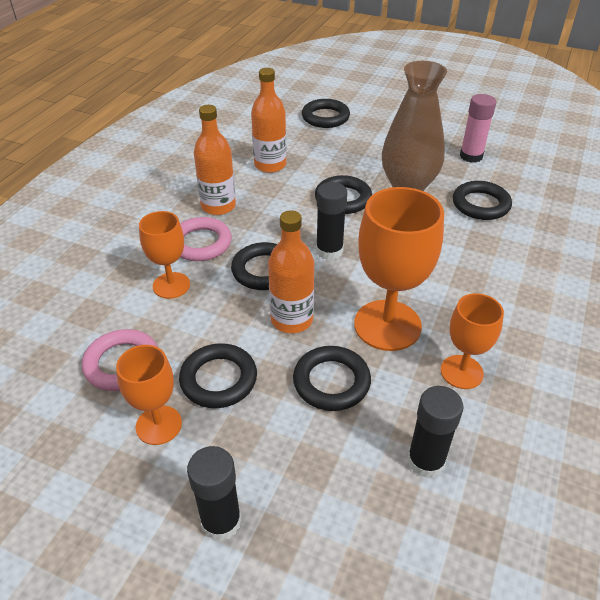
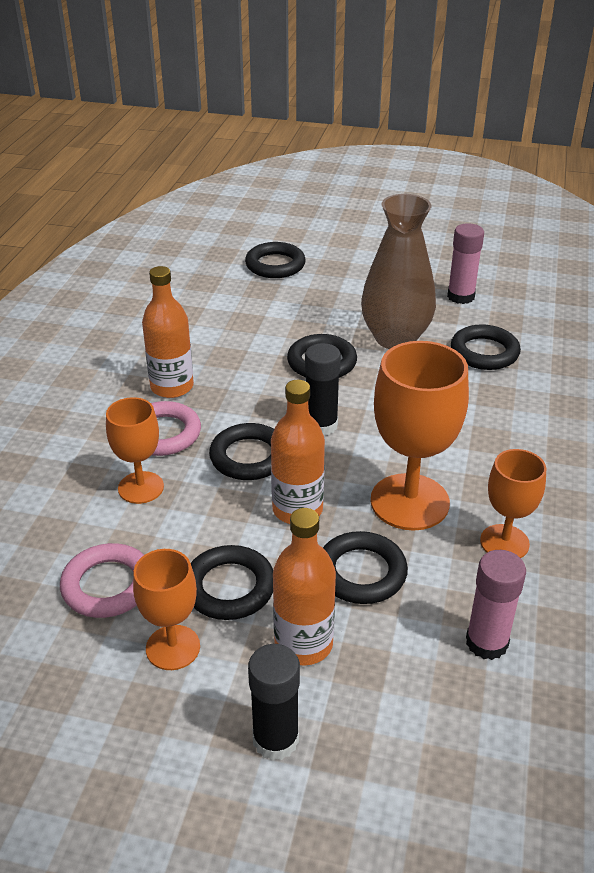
camera: 10 degrees left, 5 degrees down
(270, 165) = (222, 330): orange bottle -> orange bottle (303, 644)
(425, 461) = (486, 642): black glue stick -> pink glue stick

